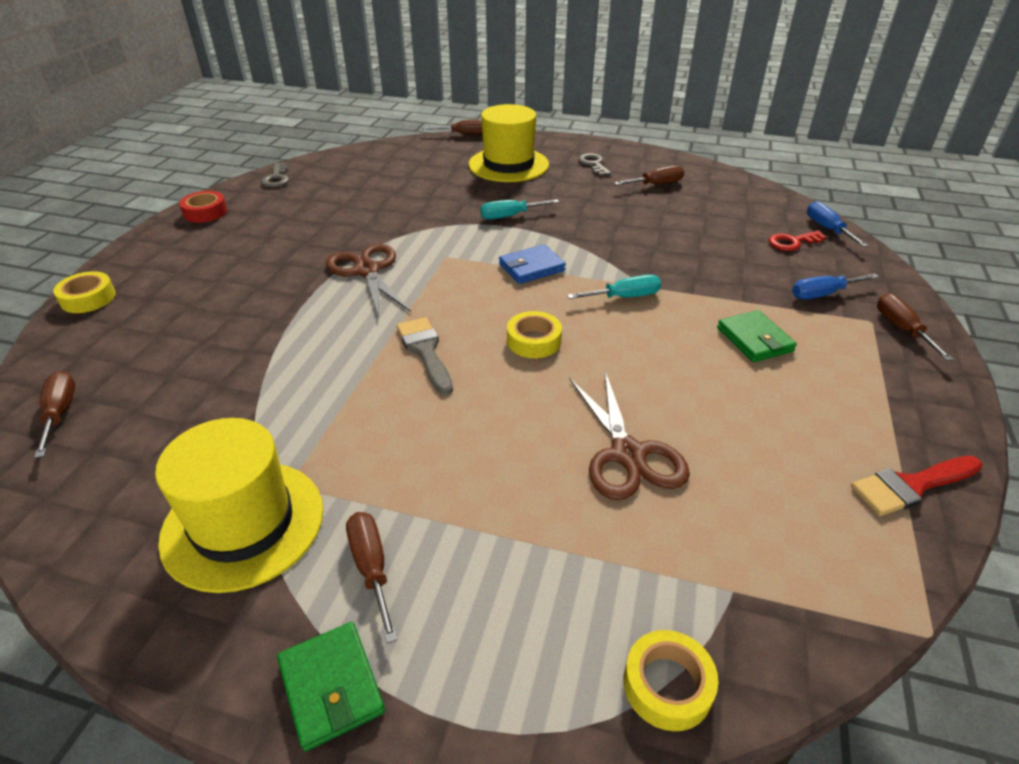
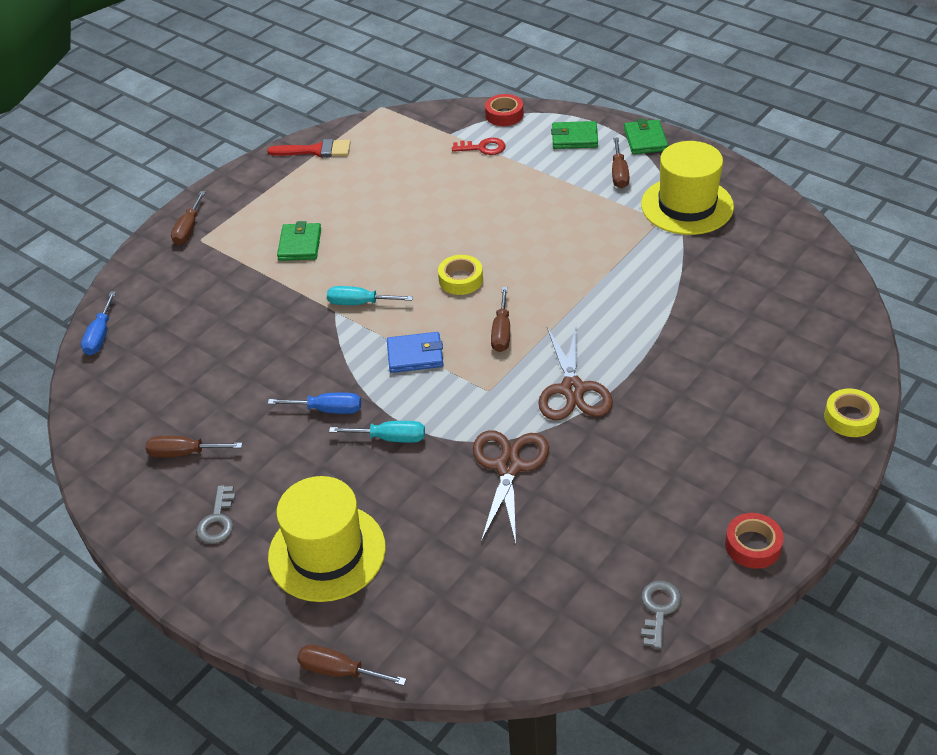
camera: 155 degrees left, 5 degrees up
(60, 413) = (825, 298): brown screwdriver -> brown screwdriver (501, 332)
(425, 351) = (547, 289): grey brush -> none
(485, 648) = (574, 138): none -> green wallet
(627, 454) = (452, 194): brown scissors -> brown scissors (508, 467)
(667, 685) = (504, 115): yellow tape -> red tape
(792, 242) = (154, 327): red key -> red key (483, 148)
(822, 294) = (202, 269): blue screwdriver -> blue screwdriver (328, 410)

